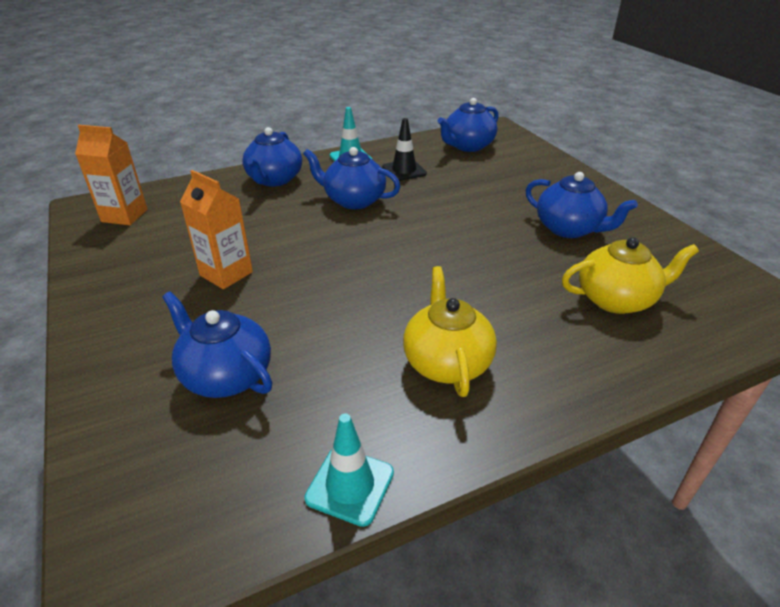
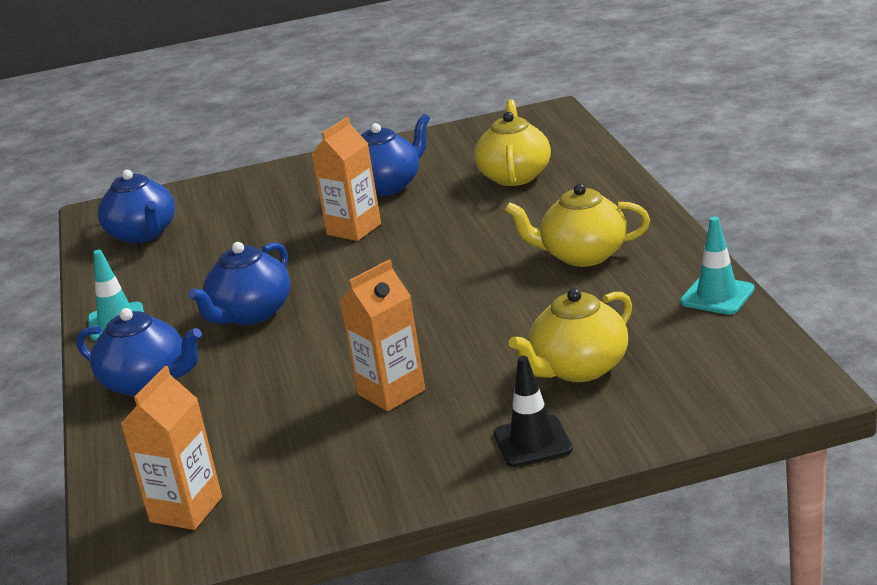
camera: 75 degrees left, 10 degrees down
(226, 375) = (578, 368): blue teapot -> yellow teapot
(404, 171) = (187, 279): black traffic cone -> black traffic cone (532, 442)
(486, 223) = (354, 229): none -> orange carton

